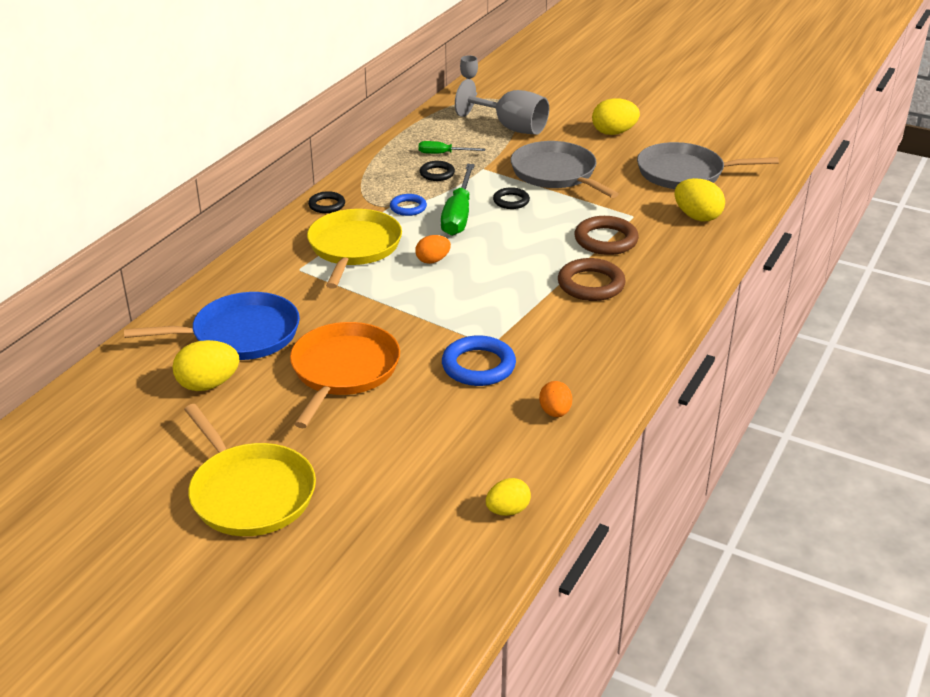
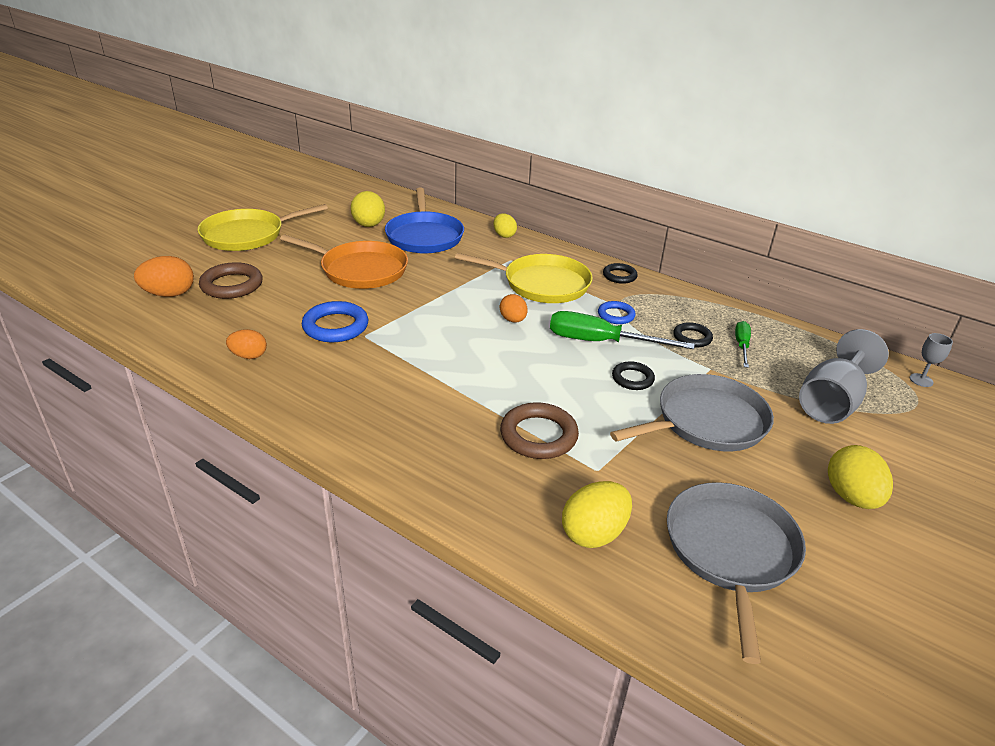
camera: 95 degrees right, 0 degrees up
(441, 516) = (169, 294): none -> orange egg
(507, 510) = (151, 320): yellow egg -> yellow egg (504, 235)
(591, 284) = (445, 408): brown ring -> brown ring (232, 285)

